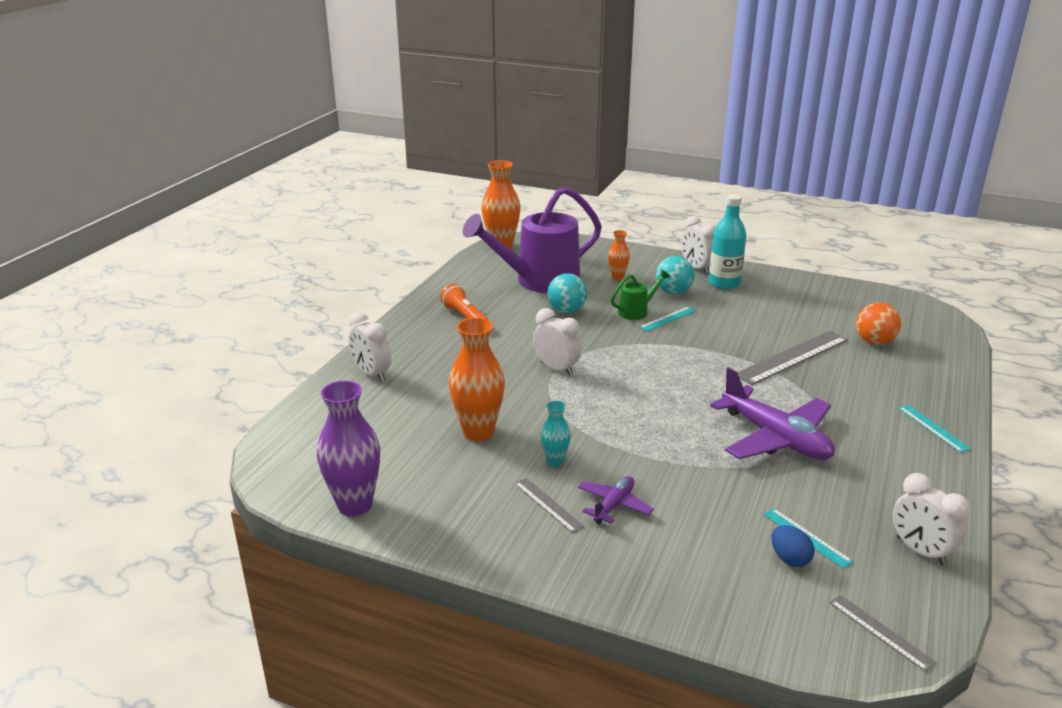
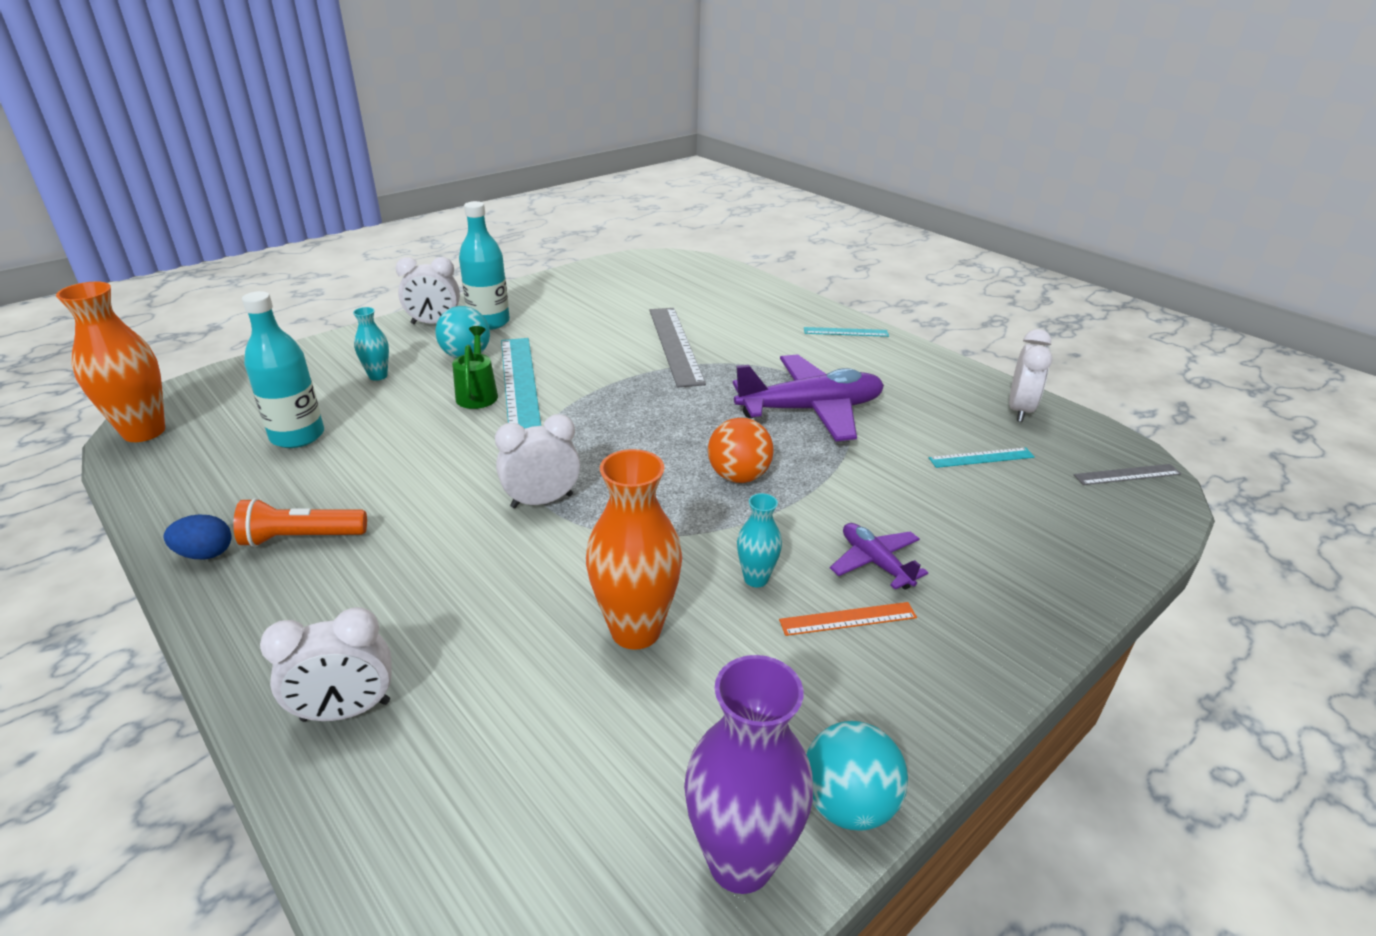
camera: 65 degrees left, 5 degrees up
(538, 281) = (297, 436): purple watering can -> turquoise bottle
(548, 504) = (848, 618): grey ruler -> orange ruler
(566, 311) = (408, 442): turquoise ball -> turquoise ball (848, 804)
(617, 277) = (378, 376): orange vase -> turquoise vase
(668, 319) = (520, 381): turquoise ruler -> turquoise ruler, size x1.94
(789, 559) = (1012, 480): blue egg -> blue egg (205, 554)
(874, 342) = (689, 299): orange ball -> orange ball (738, 476)
(920, 551) = (1019, 410): white clock -> white clock turned 60 degrees counterclockwise

